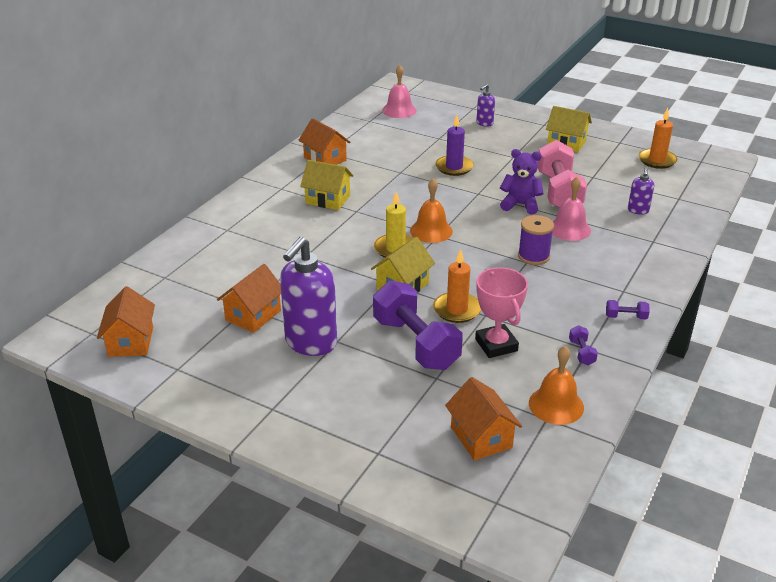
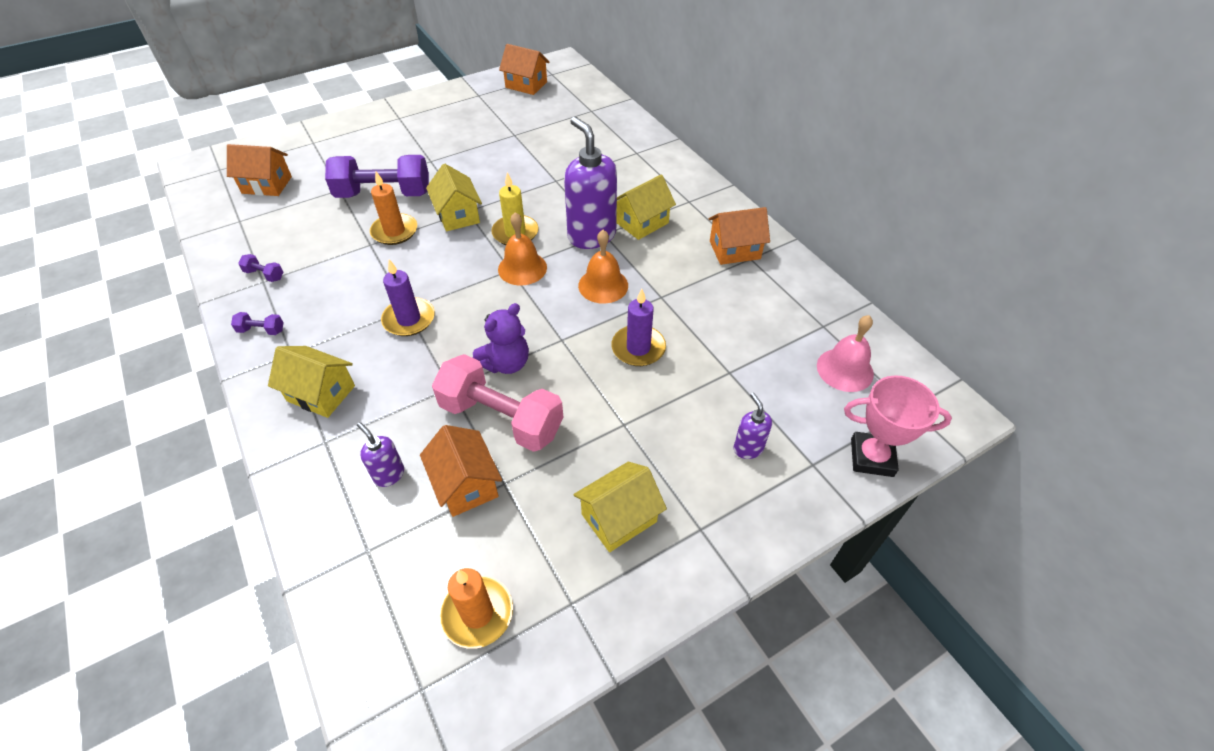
camera: 120 degrees right, 15 degrees up
(253, 315) = (502, 135): orange house -> orange house (466, 484)
(310, 343) = (442, 149): purple soap dispenser -> purple soap dispenser (591, 236)
(496, 345) = (332, 233): pink trophy -> pink trophy (871, 457)
(533, 256) = (409, 319): purple spool -> purple candle
(556, 405) = (242, 231): orange bell -> orange bell (603, 285)
(569, 229) = (422, 378): pink bell -> none
(626, 317) = (261, 330): purple dumbbell -> purple dumbbell turned 60 degrees clockwise
(630, 260) = (321, 393): none -> yellow house

